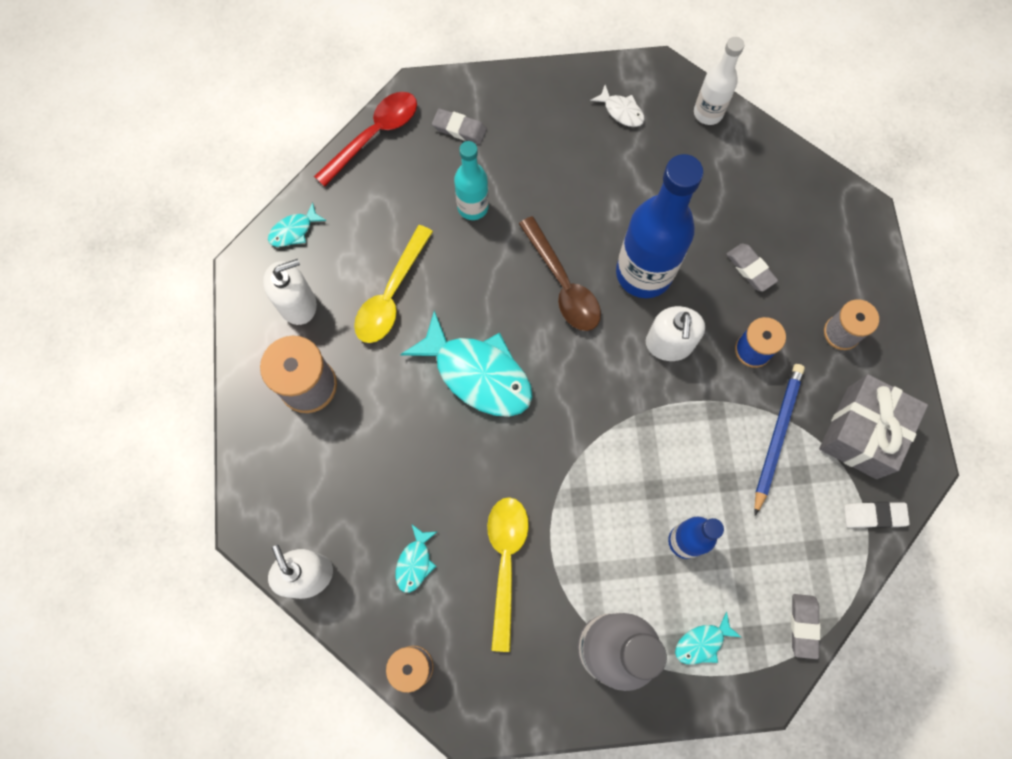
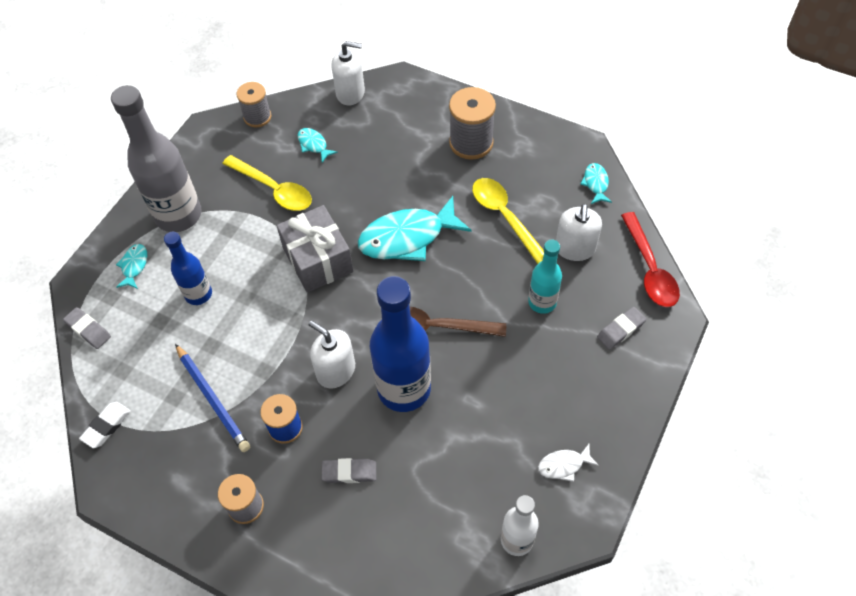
camera: 125 degrees right, 15 degrees down
(297, 304) = (535, 162): white soap dispenser -> white soap dispenser (575, 248)
(861, 433) = (164, 462): grey gift -> grey gift (318, 260)

